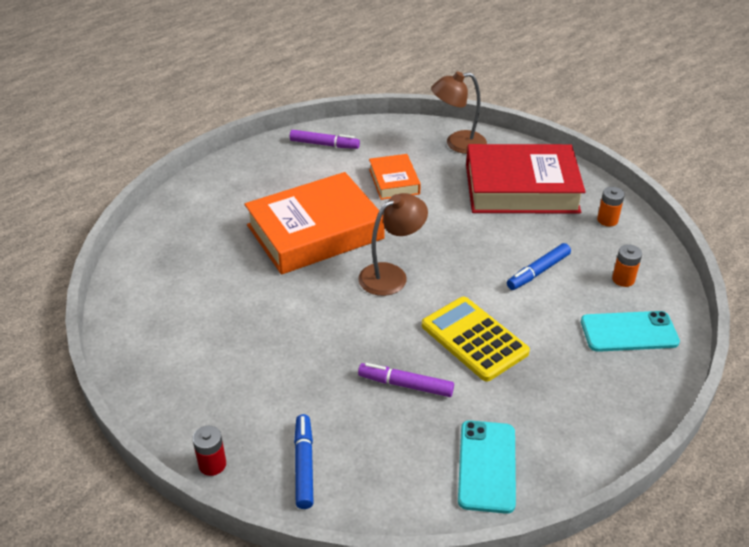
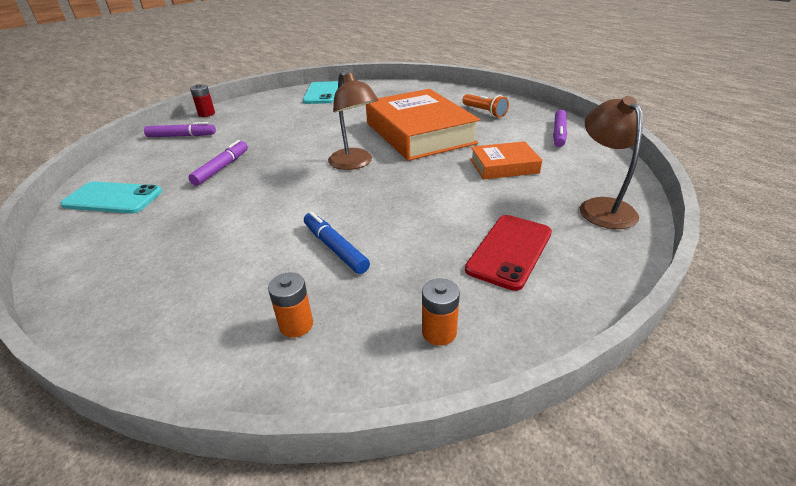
camera: 95 degrees right, 5 degrees down
(259, 184) = (484, 112): none -> orange flashlight
(304, 465) = (182, 136): blue marker -> purple marker
(474, 339) = (252, 200): yellow calculator -> none
(521, 188) = (510, 251): red book -> red phone
(629, 332) = (197, 311): turquoise phone -> turquoise phone (321, 93)

